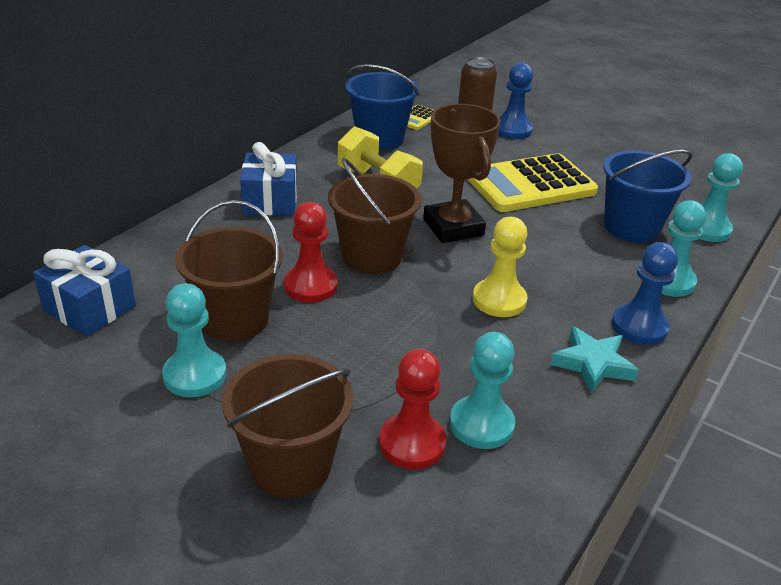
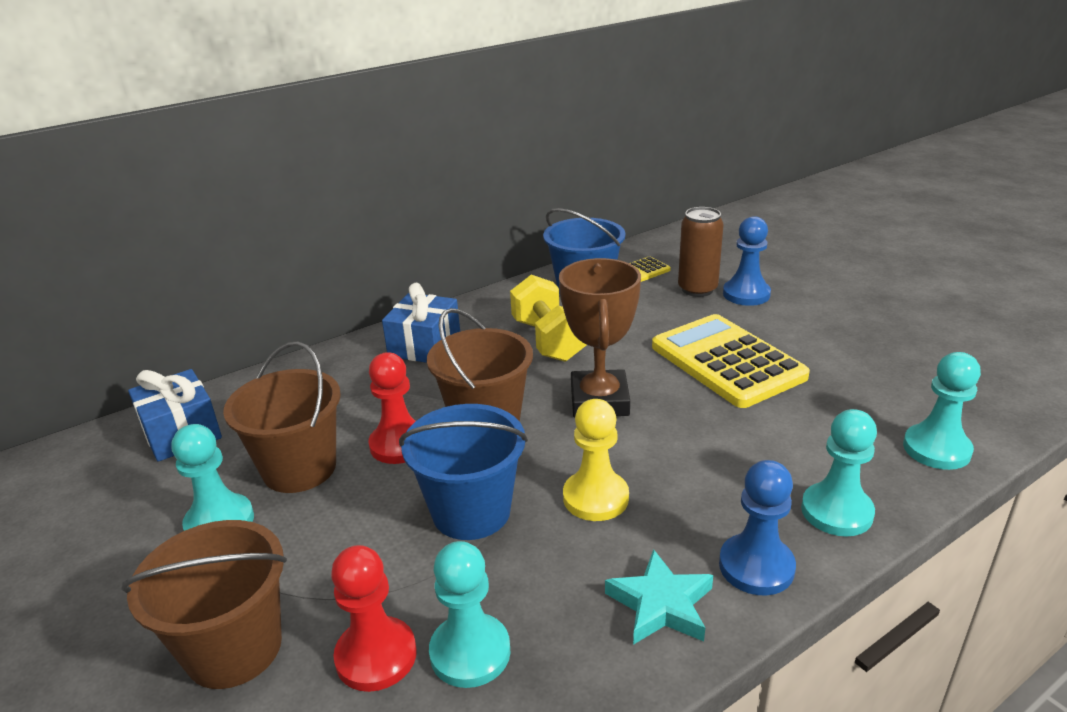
camera: 25 degrees right, 5 degrees down
(530, 185) = (727, 362): yellow calculator -> yellow calculator turned 60 degrees clockwise
(631, 227) = (828, 431): blue bucket -> blue bucket (471, 512)

